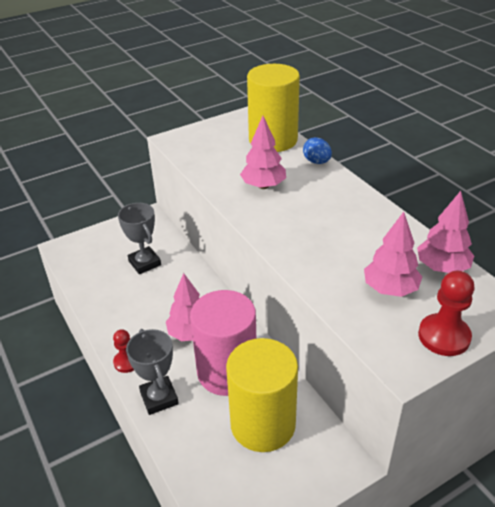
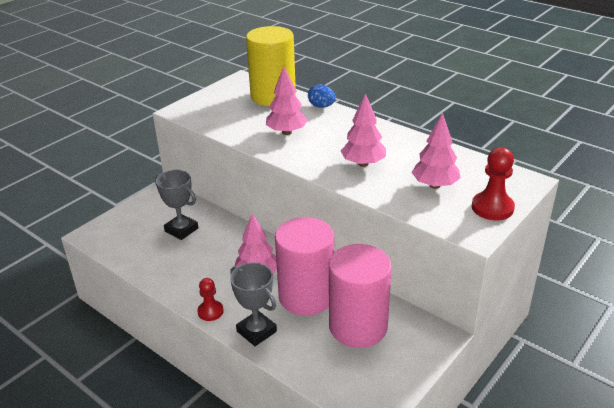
camera: 20 degrees left, 5 degrees down
(263, 424) = (358, 326): yellow cylinder -> pink cylinder
(442, 267) = (465, 162): pink tree -> pink tree (363, 163)

